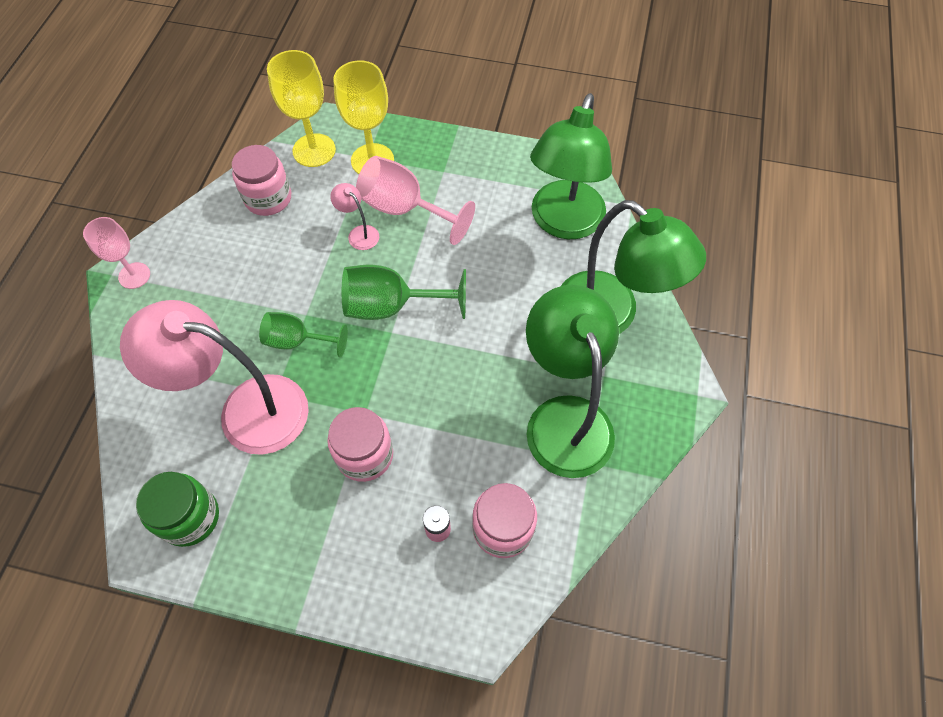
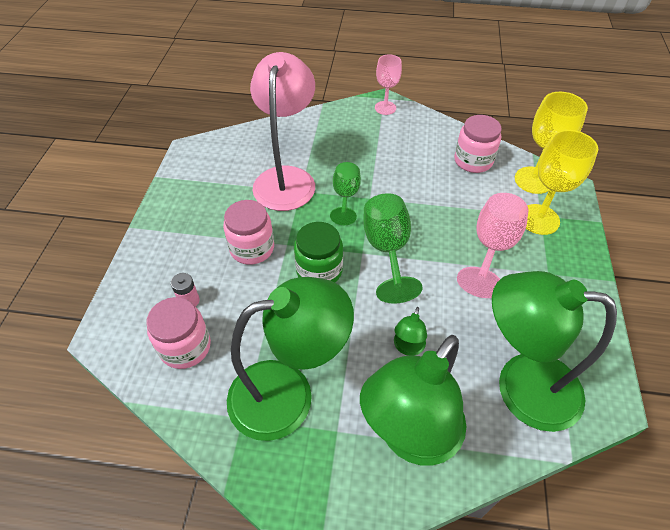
camera: 85 degrees right, 10 degrees down
(190, 517) = (210, 165): green jar -> green jar (319, 270)
(359, 233) = (456, 220): pink lamp -> none
(519, 305) = (407, 348): none -> green lamp

